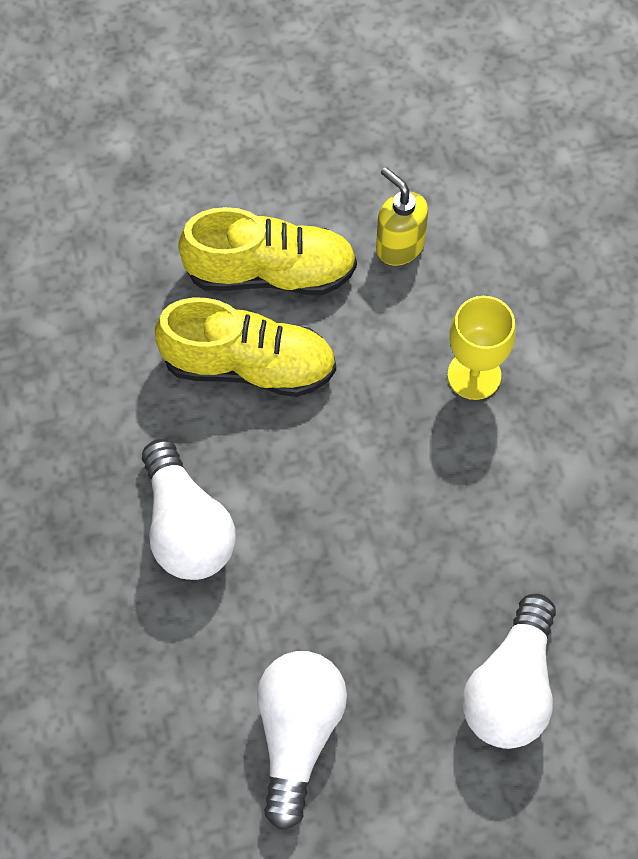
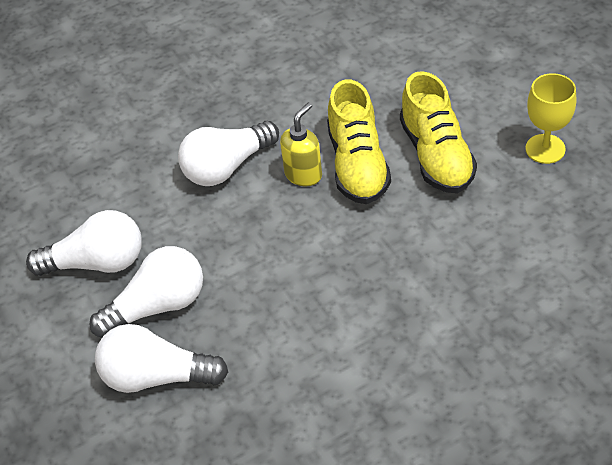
camera: 80 degrees right, 15 degrees down
(399, 246) = (494, 220): yellow soap dispenser -> yellow soap dispenser (303, 174)
(400, 666) = (158, 306): none -> white light bulb
(474, 375) = (403, 293): yellow goblet -> yellow goblet (545, 149)

